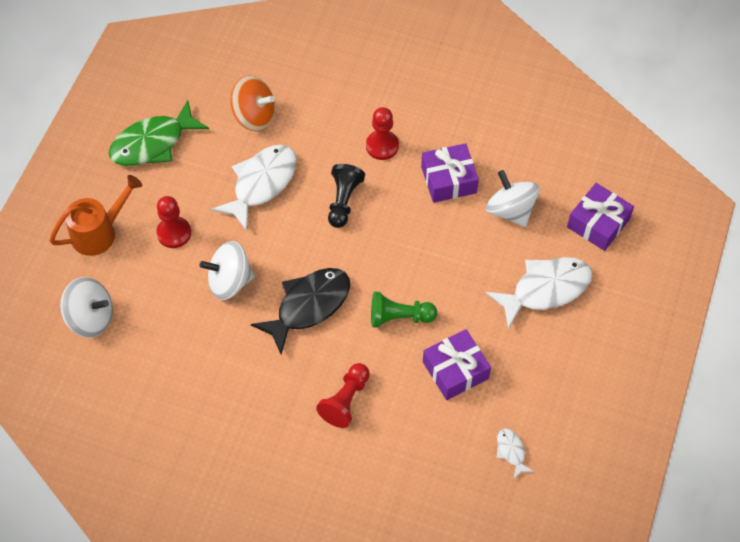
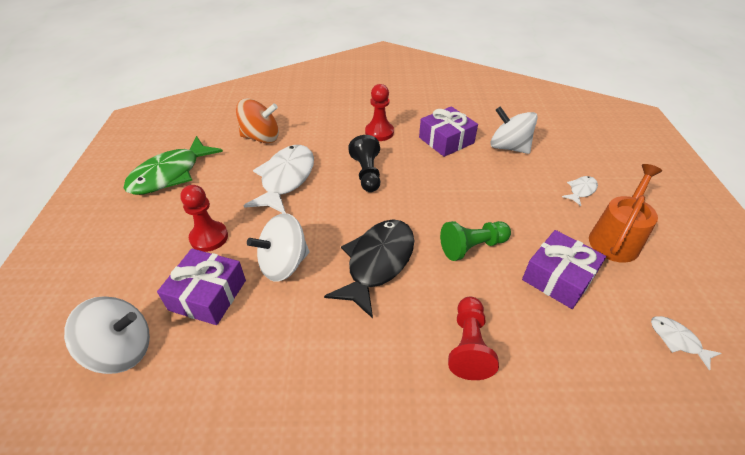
camera: 20 degrees left, 15 degrees down
(99, 232) = (123, 257): orange watering can -> orange watering can (616, 238)
(545, 289) = (581, 190): white fish -> white fish, size x0.46
(598, 223) = (580, 139): purple gift -> purple gift (208, 295)

